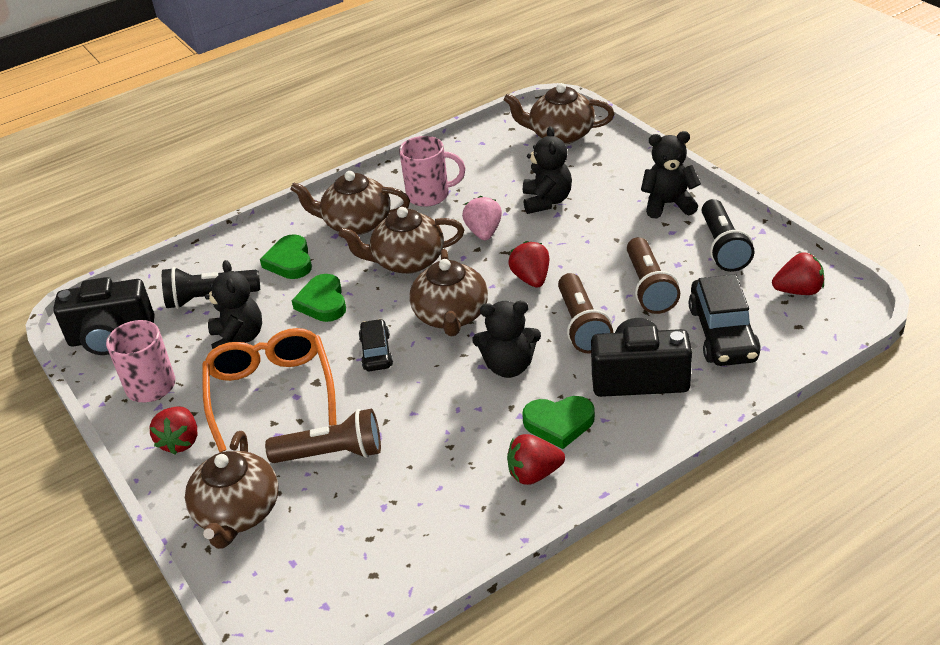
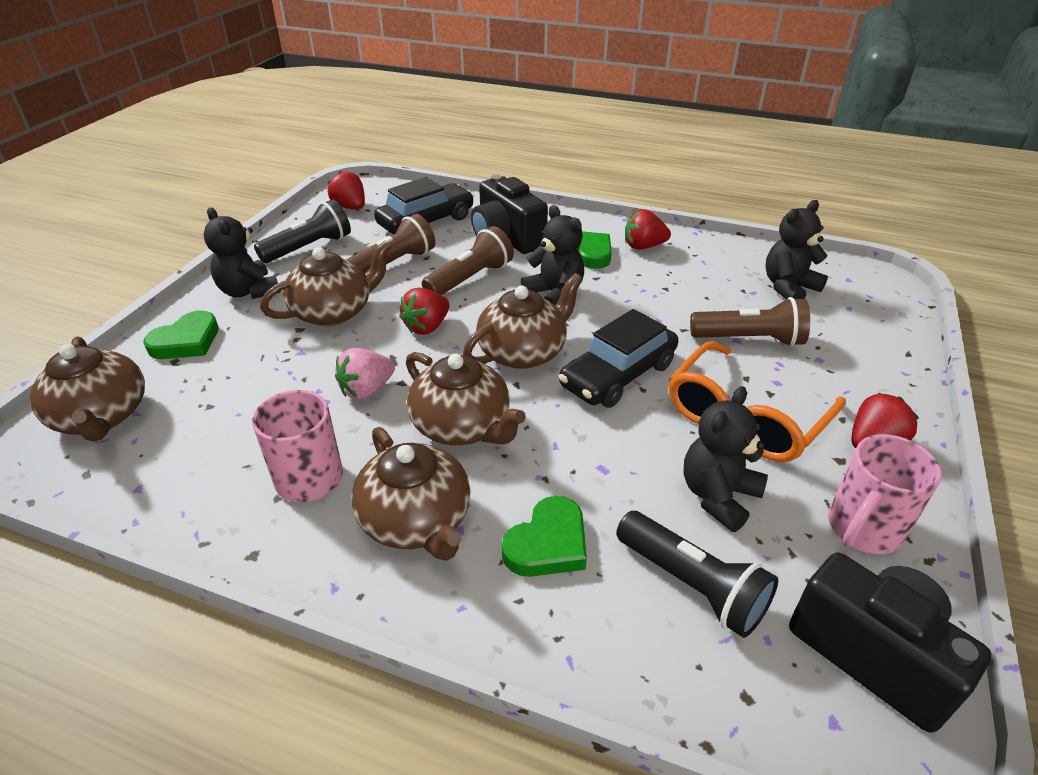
camera: 130 degrees left, 0 degrees up
(237, 513) = (864, 357): brown teapot -> brown teapot (334, 312)
(323, 302) = (590, 458): green heart -> green heart (186, 341)
(332, 453) = (749, 339): brown flashlight -> brown flashlight turned 135 degrees clockwise
(376, 352) = (618, 375): black car -> black car, size x1.70
(534, 474) = (643, 246): red strawberry -> red strawberry turned 135 degrees clockwise
(546, 201) = (277, 368): black teddy bear -> black teddy bear (788, 287)

